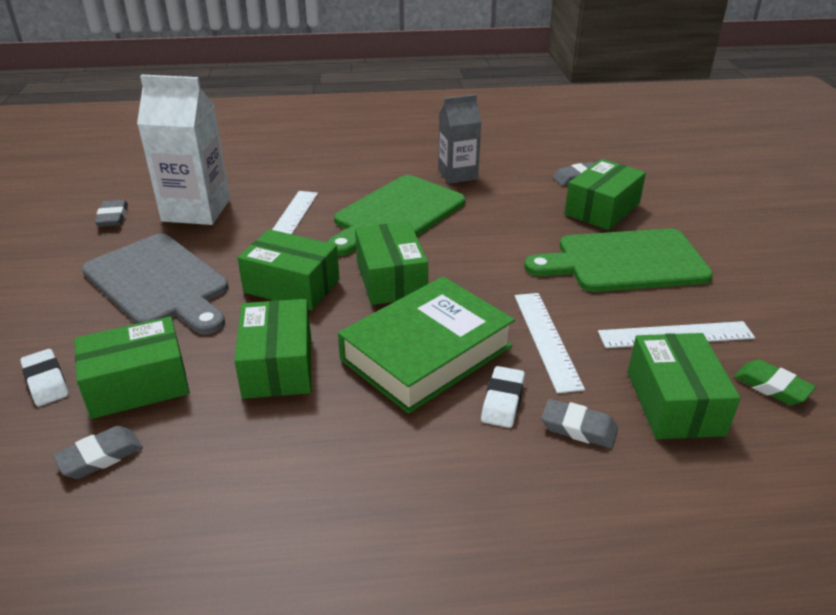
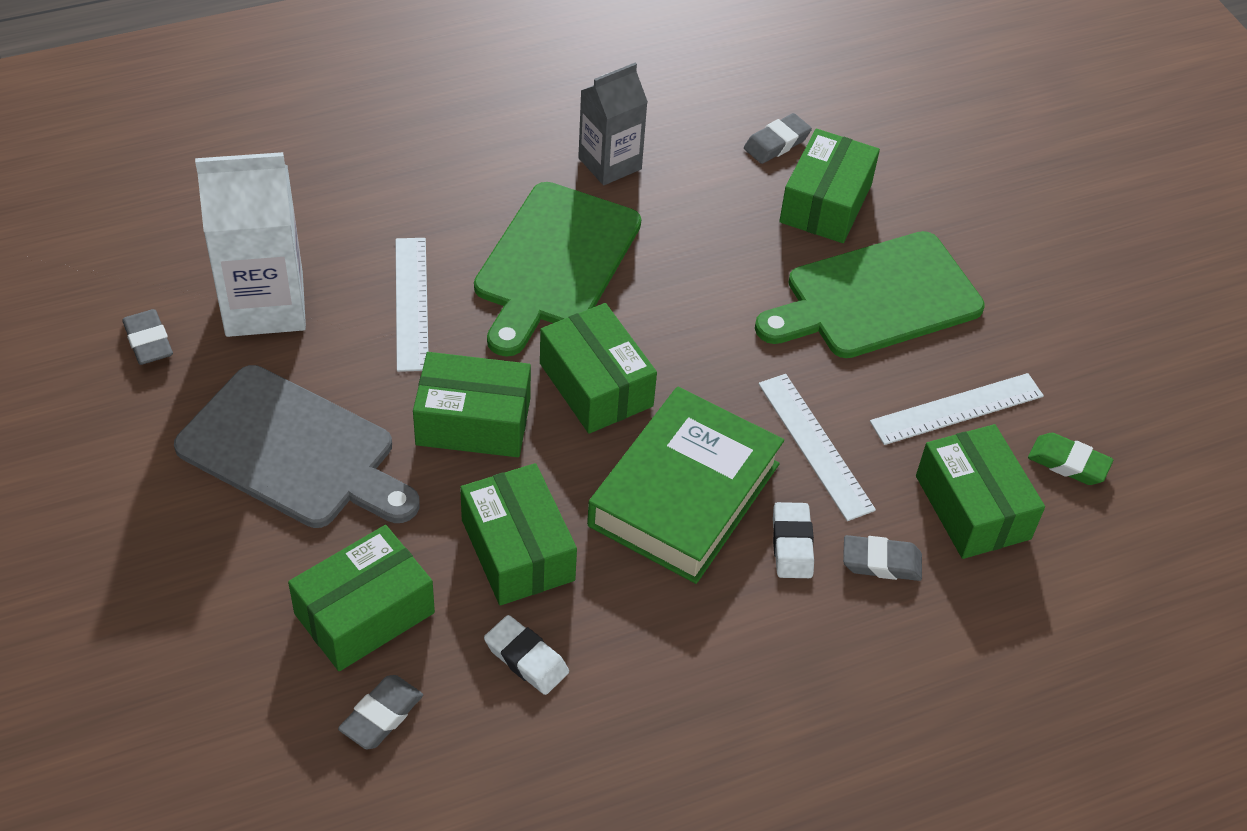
camera: 20 degrees left, 15 degrees up
(46, 381) = (248, 634): white eraser -> white eraser (526, 659)

